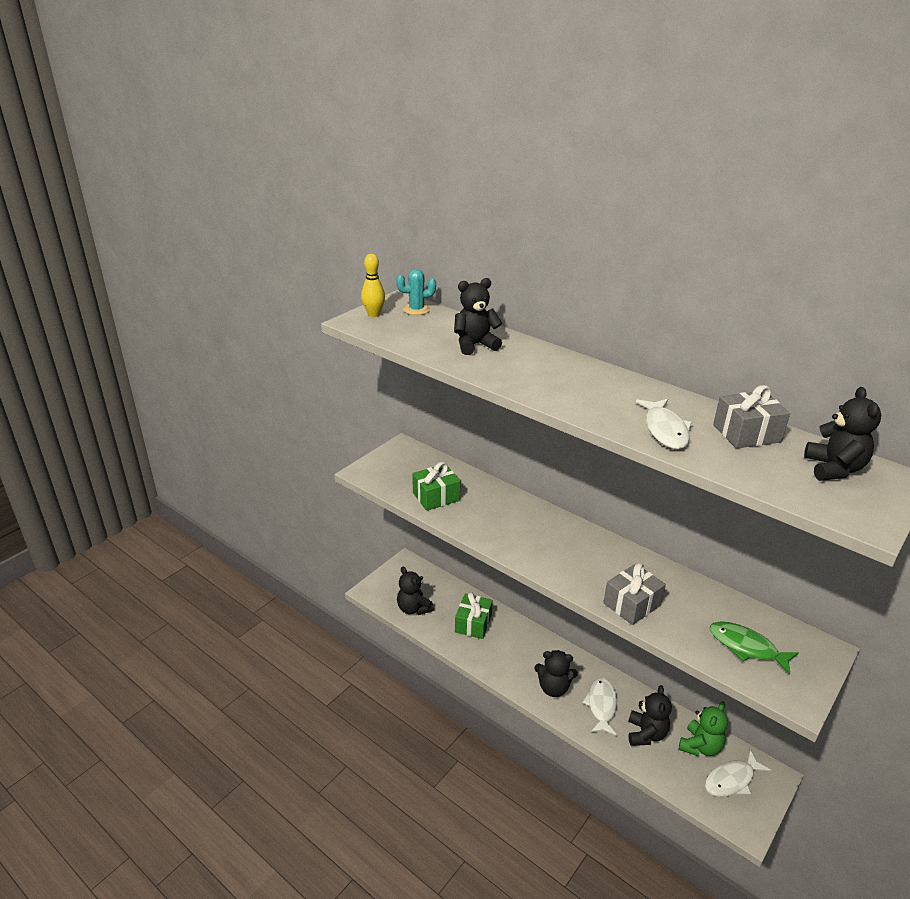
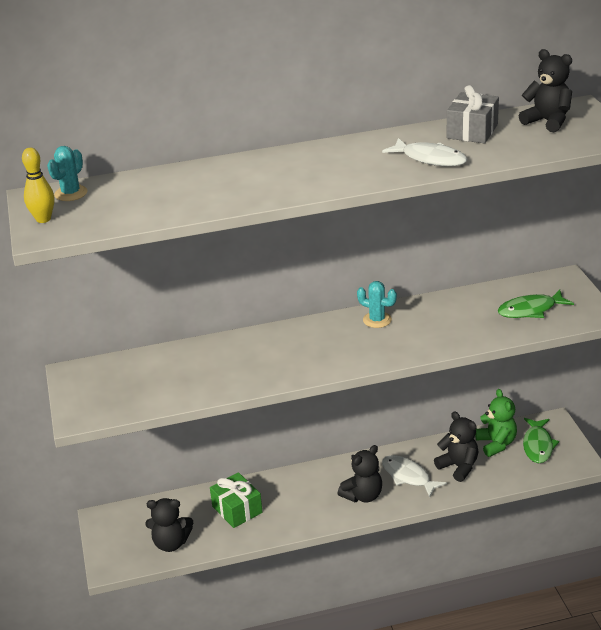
camera: 50 degrees left, 0 degrees up
(436, 496) = (179, 384): green gift -> none
(475, 345) = (187, 188): black teddy bear -> none
(617, 556) = (377, 320): none -> turquoise cactus
(632, 604) = (436, 340): grey gift -> none
(732, 780) = (538, 445): white fish -> green fish

